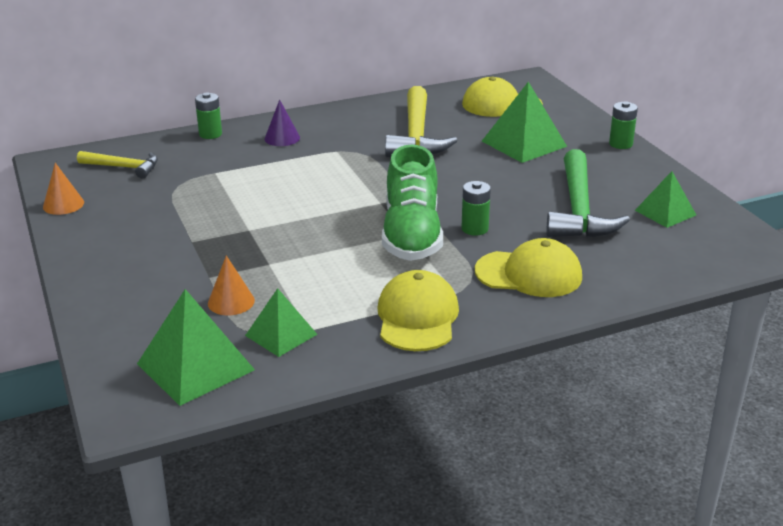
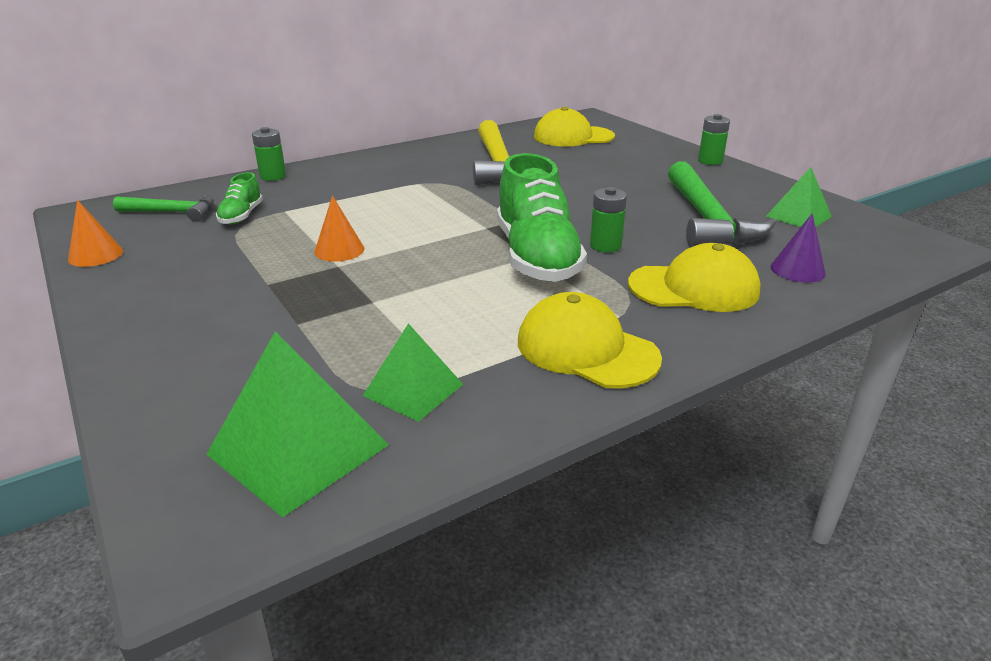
camera: 10 degrees left, 0 degrees up
(124, 167) = (173, 212): yellow hammer -> green hammer
(179, 175) = (241, 216): none -> green shoe
(231, 302) = (333, 352): orange cone -> orange cone (339, 250)
(282, 138) = (355, 175): purple cone -> purple cone (797, 270)
(417, 317) = (586, 349): yellow cap -> yellow cap turned 45 degrees counterclockwise
(524, 143) = (613, 166): green pyramid -> none

